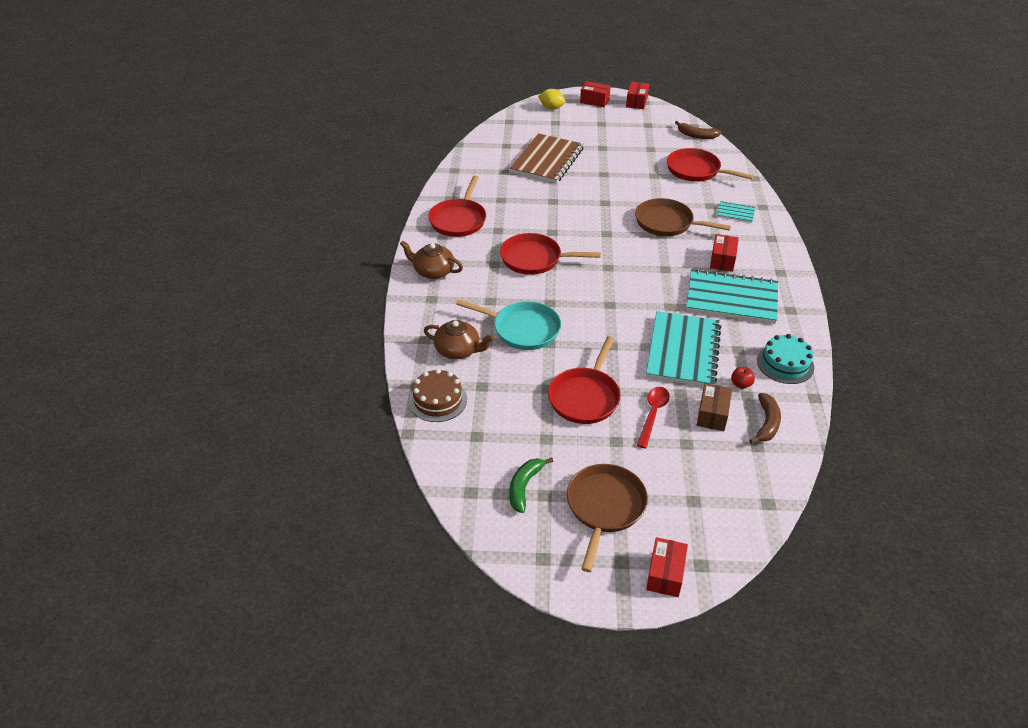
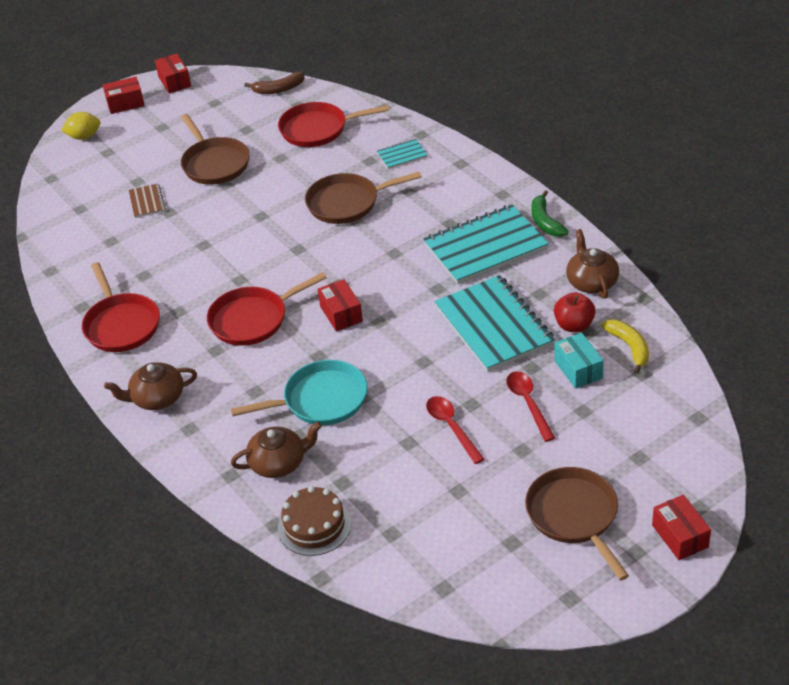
camera: 35 degrees left, 0 degrees up
(524, 487) = (486, 548): green banana -> green banana (545, 222)
(547, 160) = (147, 202): brown notebook -> brown notebook, size x0.45
(585, 397) = (451, 427): red pan -> red spoon
(610, 159) = (214, 163): none -> brown pan
(712, 414) = (578, 369): brown box -> turquoise box
(722, 260) = (438, 212): red box -> red box (341, 314)
(741, 384) = (574, 325): red apple -> red apple, size x1.58
(766, 423) = (629, 347): brown banana -> yellow banana
(785, 364) = (591, 282): turquoise cake -> brown teapot

